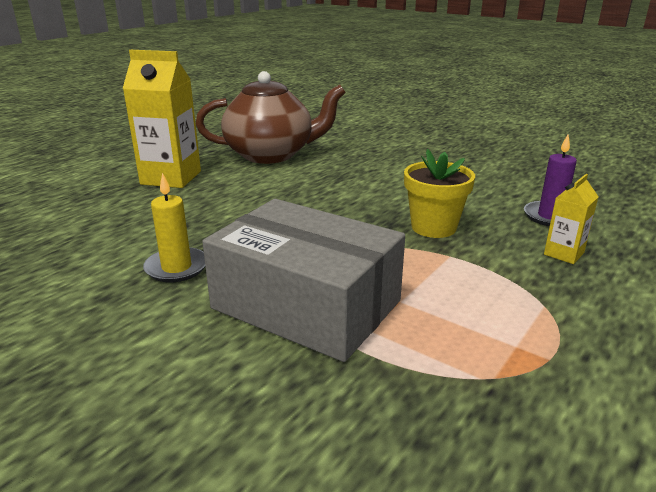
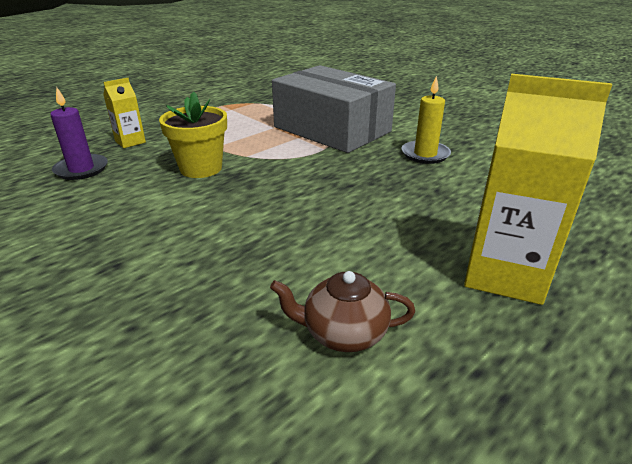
camera: 170 degrees left, 5 degrees up
(271, 155) = (343, 333): brown teapot -> brown teapot, size x0.47

